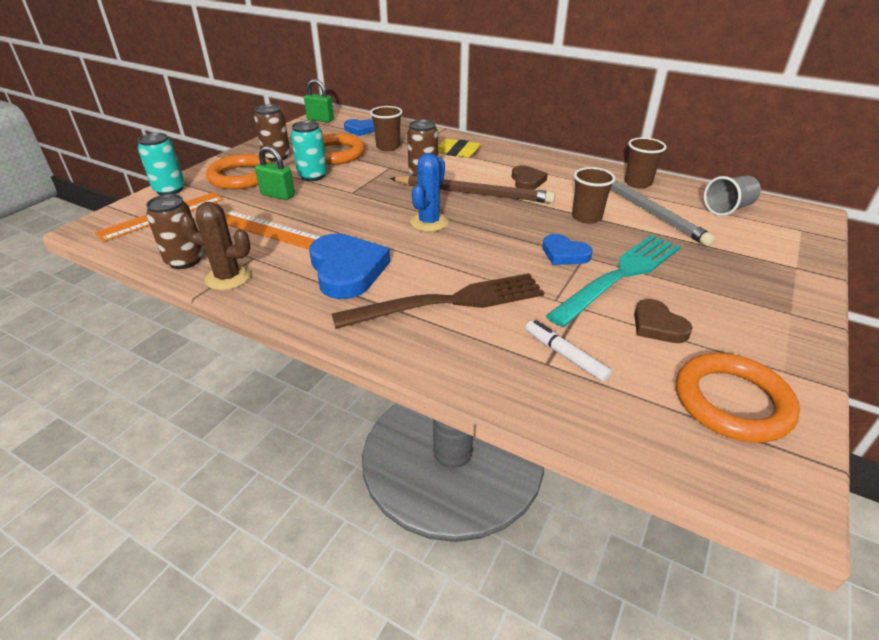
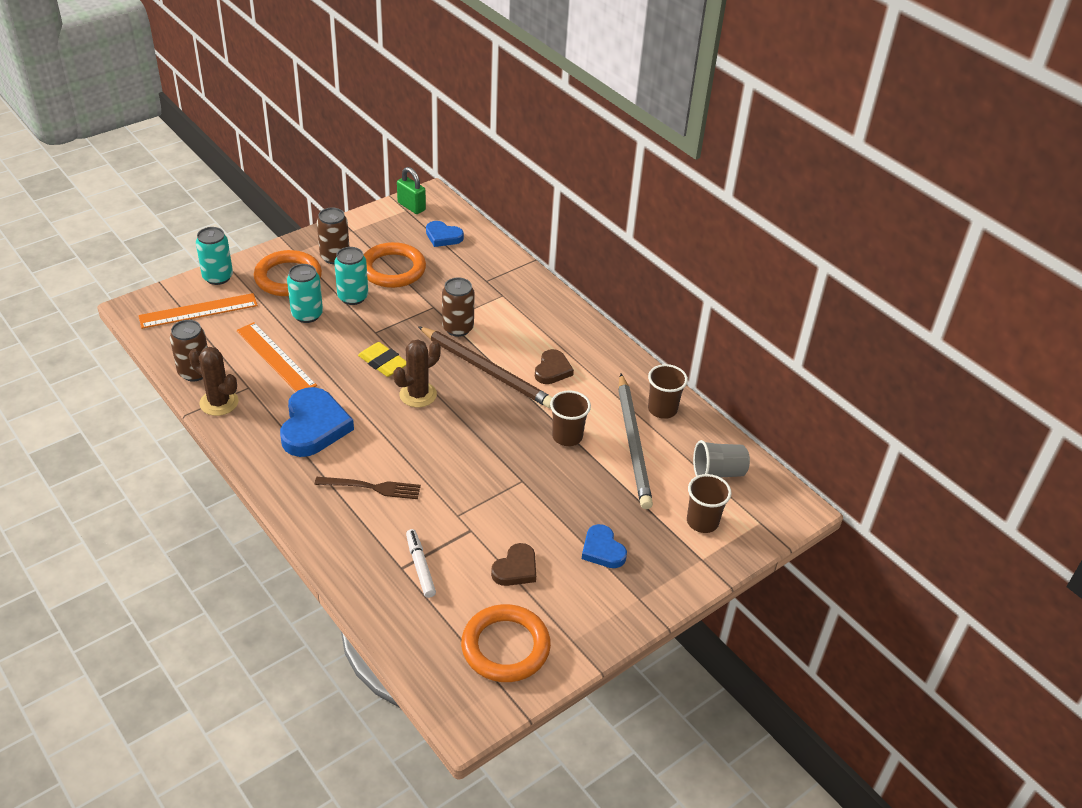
camera: 20 degrees right, 5 degrees up
(278, 195) = (307, 315): green padlock -> turquoise can
(388, 147) = (452, 274): brown cup -> brown cup (702, 522)
(429, 222) = (418, 395): blue cactus -> brown cactus
(450, 301) = (373, 487): brown fork -> brown fork, size x0.57
(457, 152) = (516, 304): yellow eraser -> yellow eraser (383, 363)
(564, 254) = (507, 472): blue heart -> blue heart (602, 550)
(621, 275) = (534, 511): turquoise fork -> none
(658, 325) = (516, 569): brown heart -> brown heart turned 135 degrees counterclockwise

